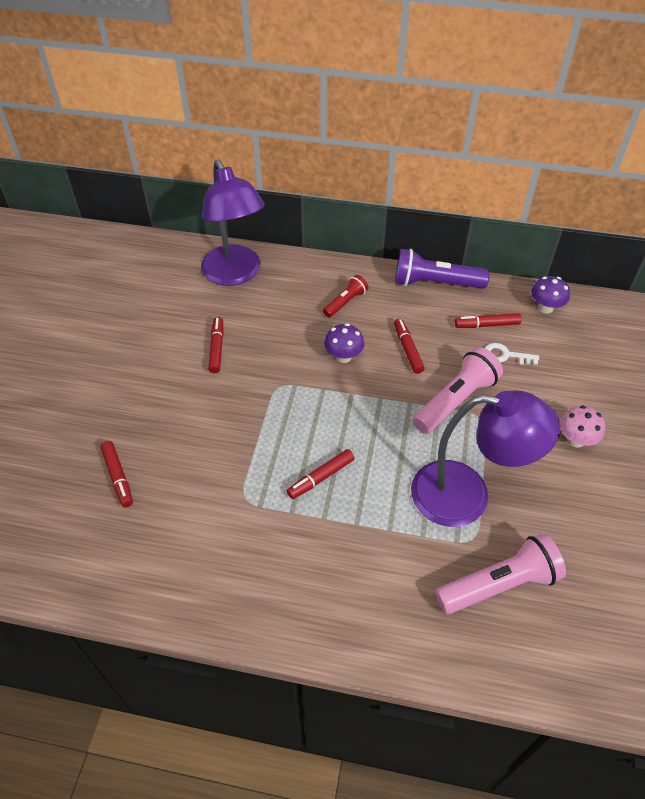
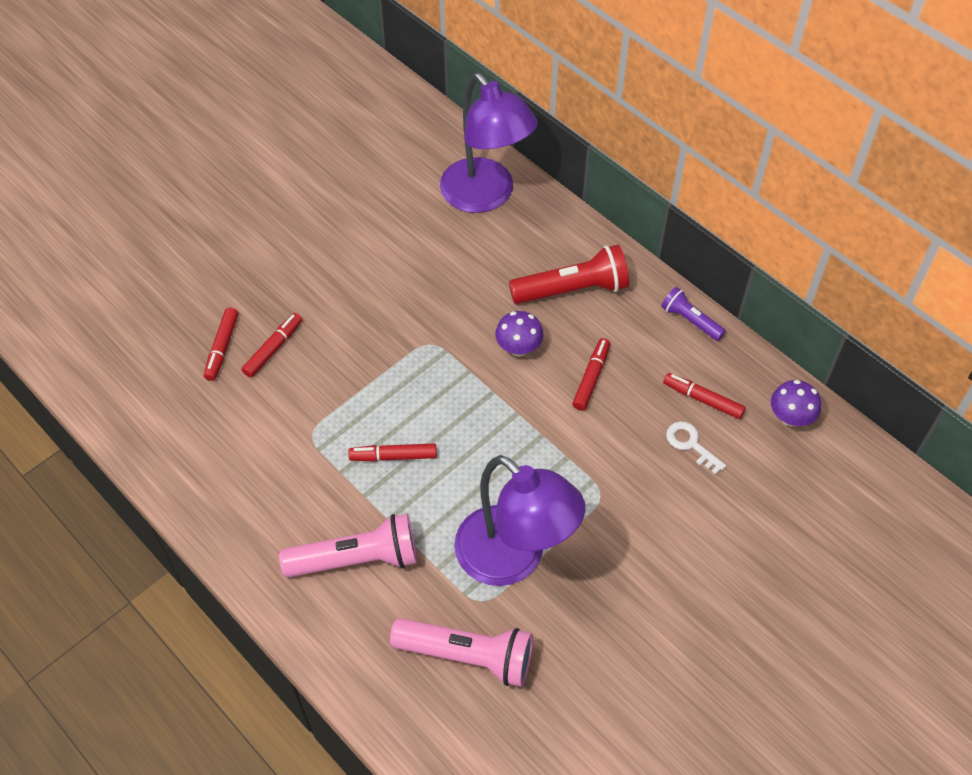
camera: 35 degrees right, 5 degrees up
(217, 348) = (403, 269): red marker -> red marker (273, 349)
(235, 274) = (486, 196): purple lamp -> purple lamp turned 45 degrees counterclockwise
(345, 302) = (572, 289): red flashlight -> red flashlight, size x1.76
(435, 283) = (690, 320): purple flashlight -> purple flashlight, size x0.57
(455, 401) = (590, 460): pink flashlight -> pink flashlight (356, 559)
(575, 440) = (678, 575): pink mushroom -> none

